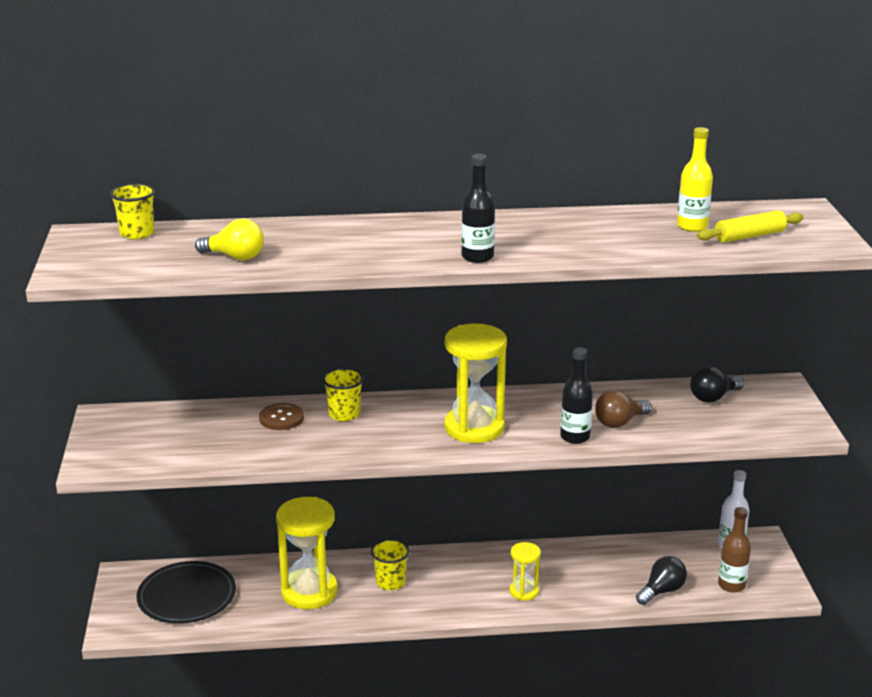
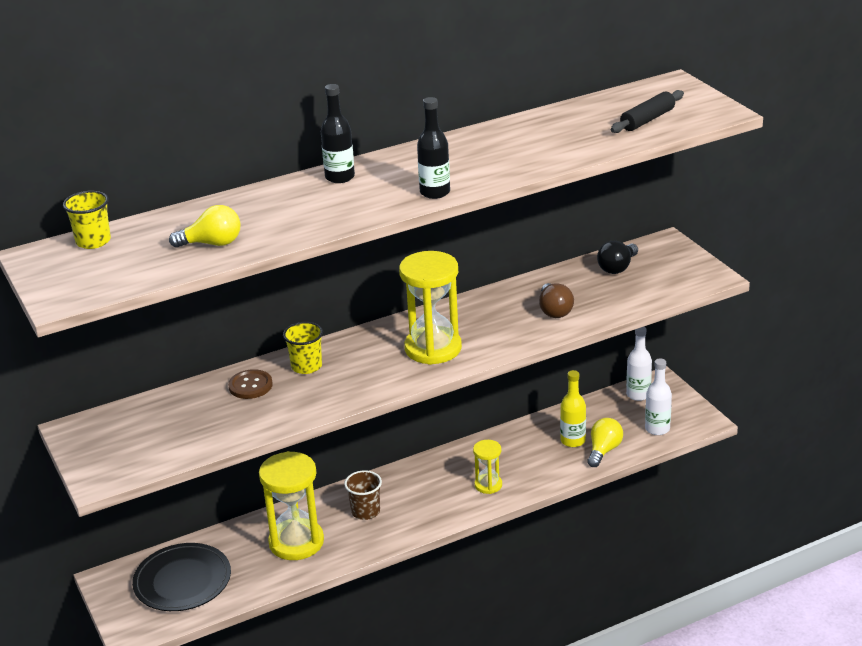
camera: 20 degrees left, 5 degrees up
(390, 582) = (365, 511): yellow cup -> brown cup
(575, 437) = (525, 334): black bottle -> black bottle (340, 177)
(619, 422) = (554, 311): brown light bulb -> brown light bulb turned 45 degrees counterclockwise
(662, 591) = (604, 450): black light bulb -> yellow light bulb
(692, 226) = (594, 121): yellow bottle -> yellow bottle (573, 441)
(731, 585) = (657, 429): brown bottle -> white bottle
(749, 236) = (647, 120): yellow rolling pin -> black rolling pin

